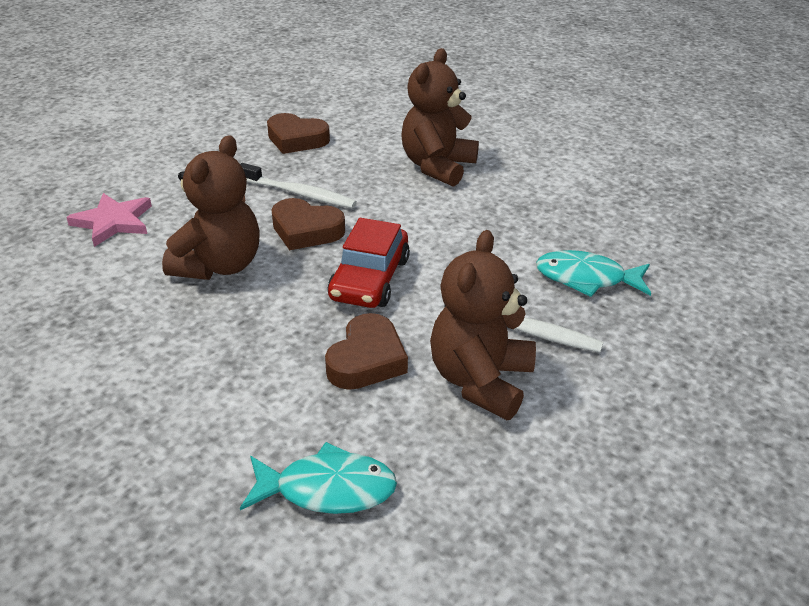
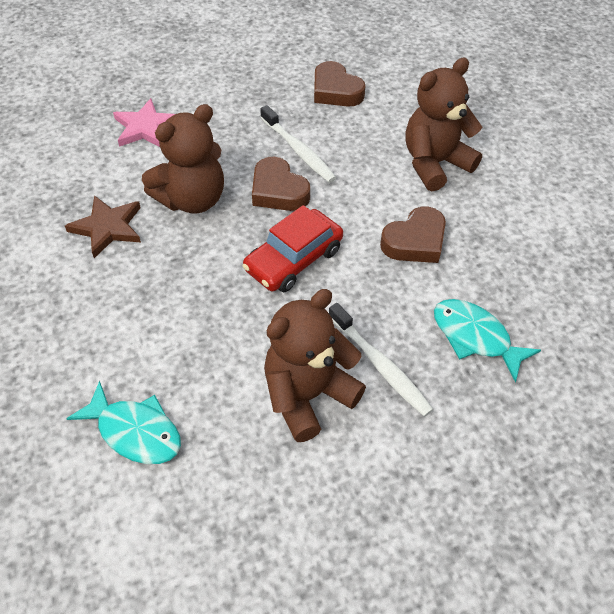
camera: 30 degrees right, 15 degrees up
(139, 320) = (108, 227): none -> brown star
(367, 360) = (238, 335): brown heart -> brown heart (415, 241)

